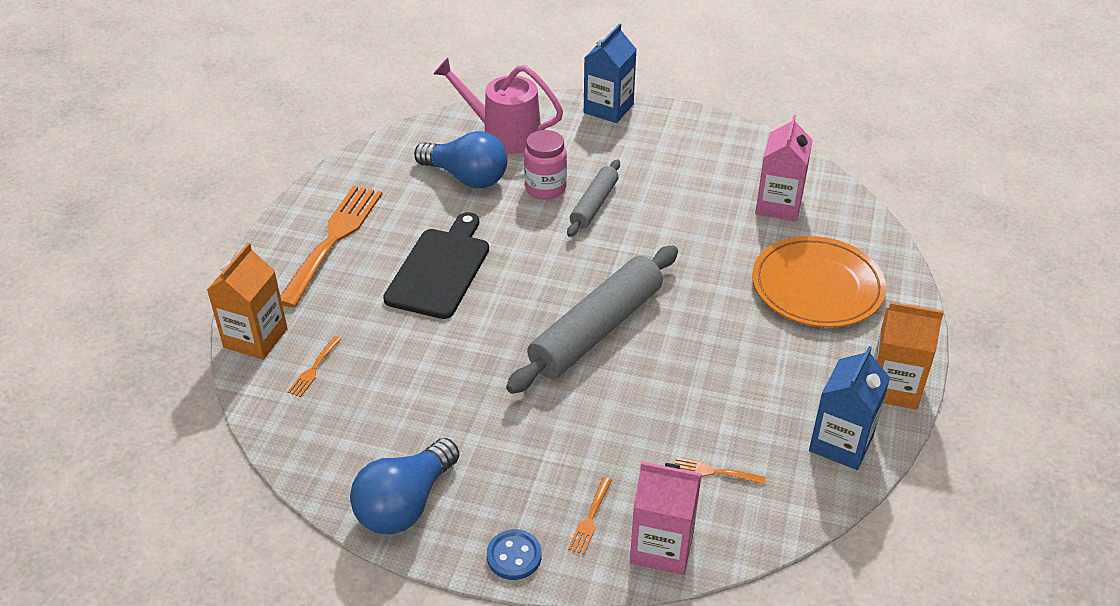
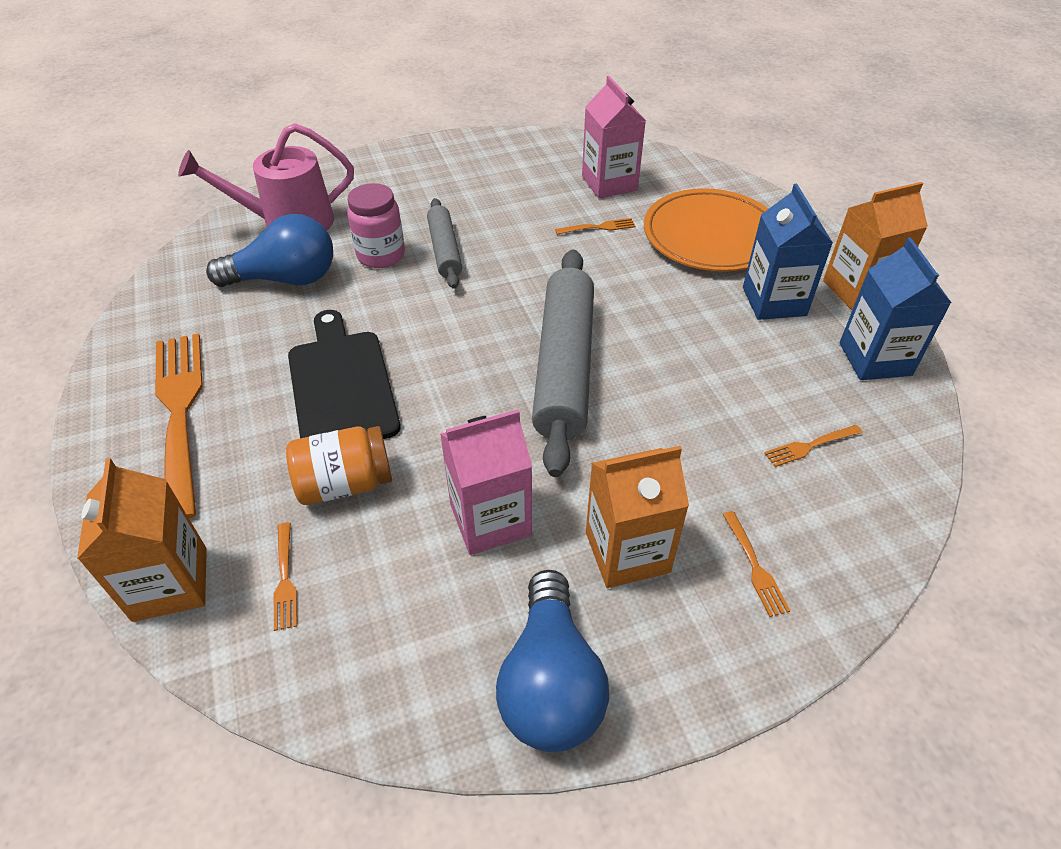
camera: 35 degrees left, 5 degrees up
(390, 333) = (345, 484): none -> orange jar
(514, 556) = (726, 663): blue button -> none
(518, 464) = (627, 552): none -> orange carton
(608, 108) = (375, 161): blue carton -> blue carton (774, 301)
(662, 547) = (848, 553): pink carton -> pink carton (490, 519)
(729, 238) = (598, 227): none -> orange fork

